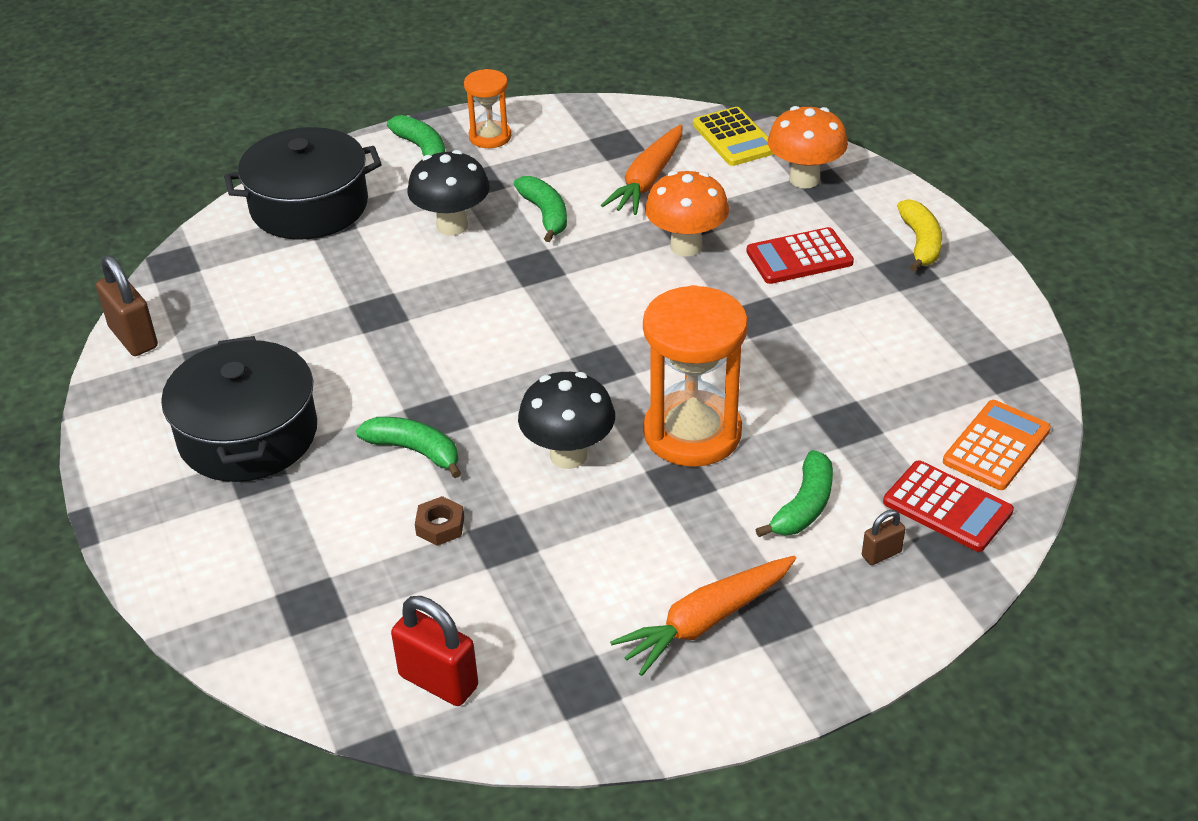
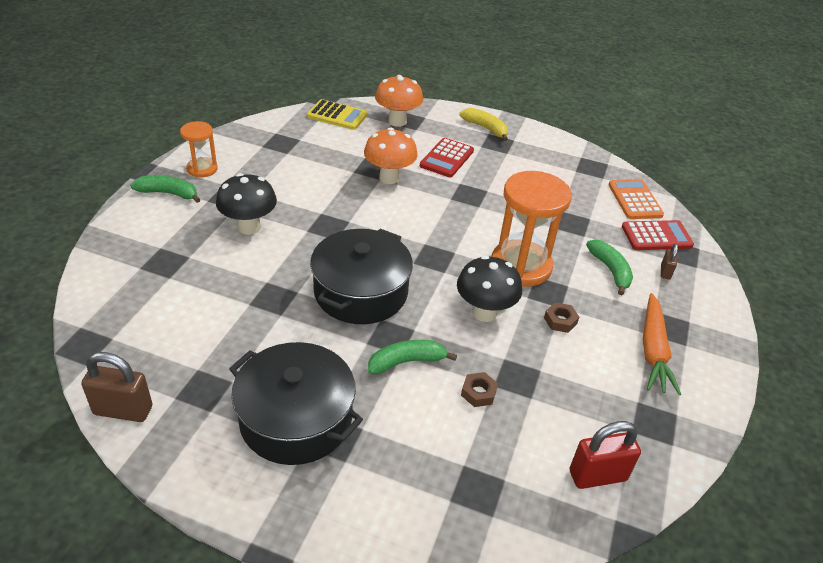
camera: 50 degrees left, 0 degrees up
(309, 206) = (138, 260): black pot -> black pot (361, 292)
(545, 214) = (294, 196): green banana -> none
(643, 518) = (560, 321): none -> brown nut
(647, 181) = (324, 154): orange carrot -> none

